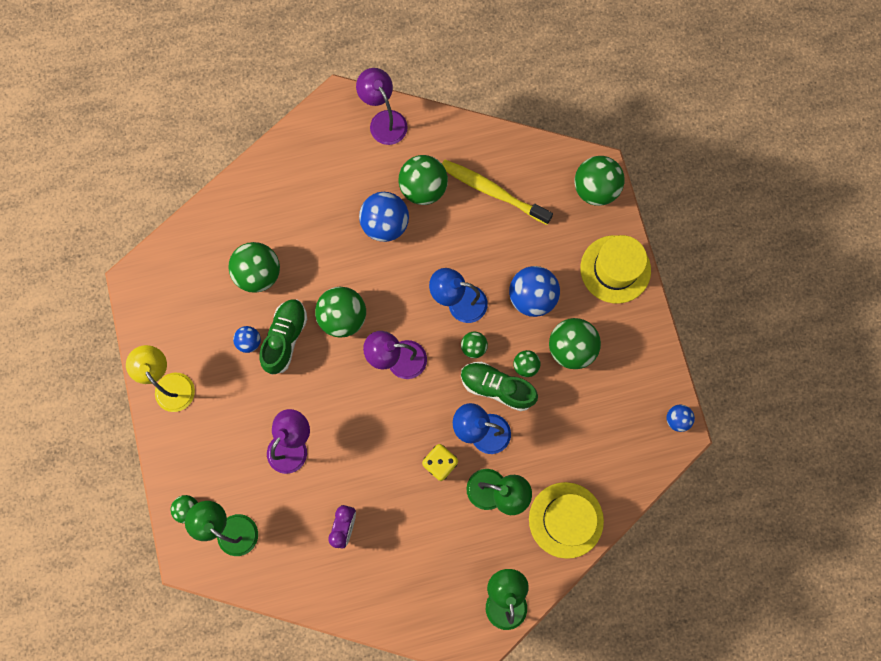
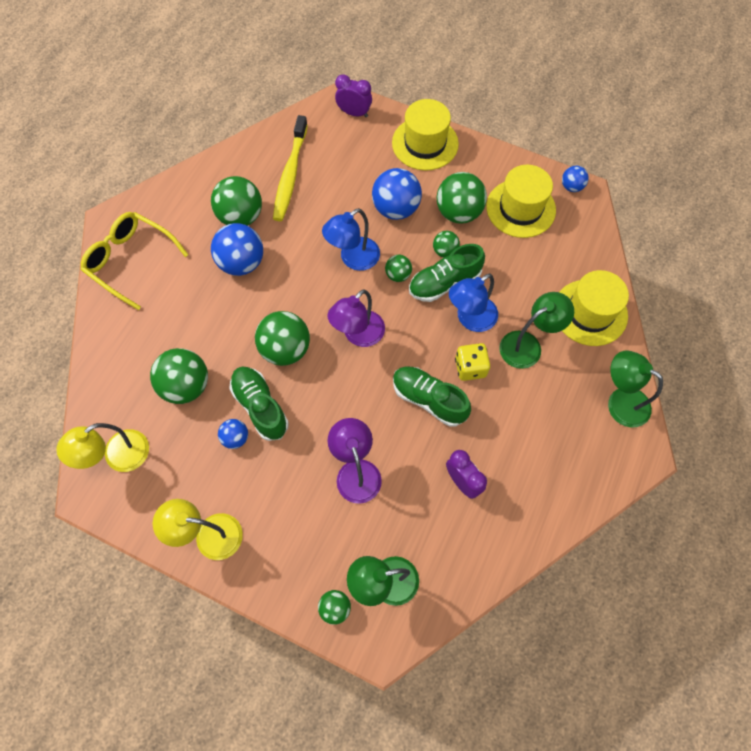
camera: 50 degrees left, 10 degrees down
(174, 276) = (118, 457): none -> yellow lamp
(319, 145) = (130, 261): none -> yellow glasses
(384, 120) = (160, 203): purple lamp -> none
(389, 453) = (429, 399): none -> green shoe
(492, 191) = (290, 174): yellow toothbrush -> yellow toothbrush turned 60 degrees counterclockwise
(595, 189) = (354, 113): green ball -> purple clock
(618, 394) = (520, 208): none -> yellow hat

